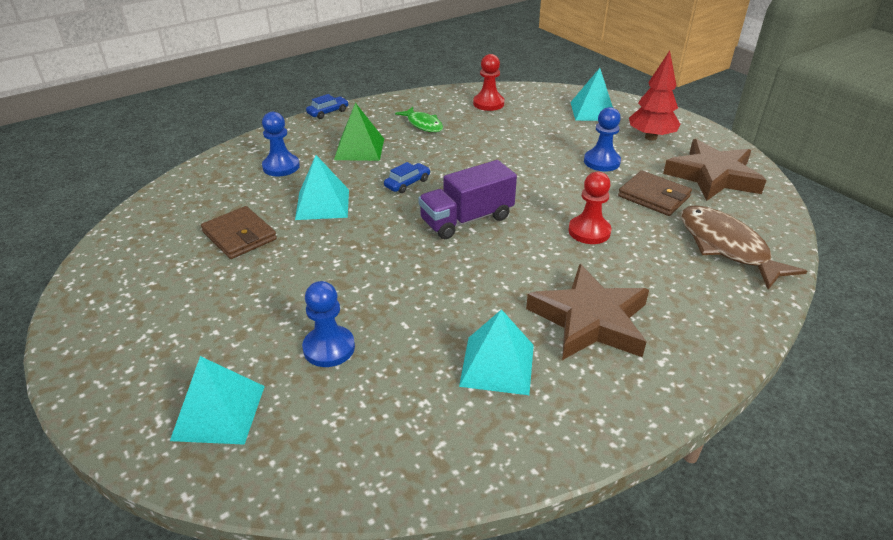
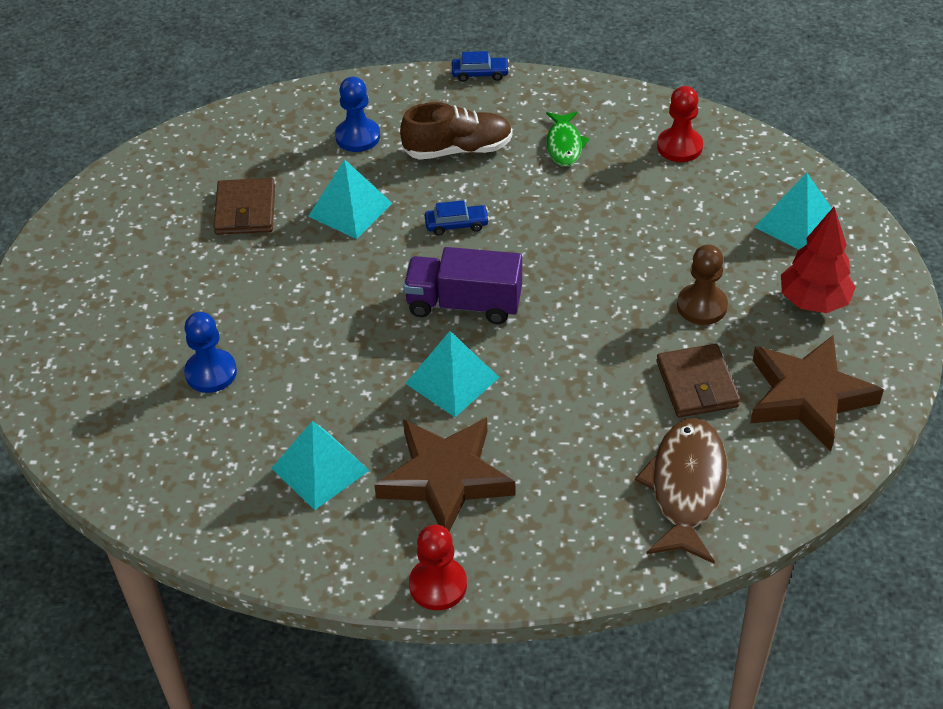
camera: 40 degrees right, 10 degrees up
(219, 412) = (90, 381): turquoise pyramid -> turquoise pyramid (452, 380)
(359, 149) = (458, 149): green pyramid -> brown shoe
(589, 231) = (567, 387): red pawn -> red pawn (438, 585)
(601, 162) = (702, 306): blue pawn -> brown pawn

